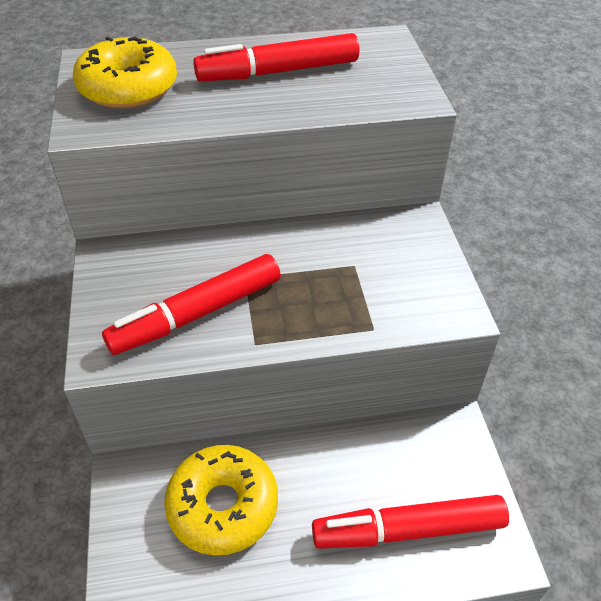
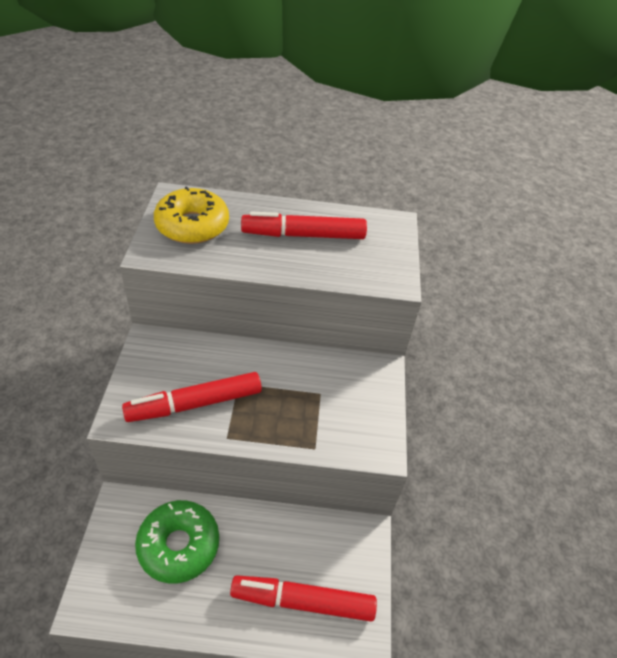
camera: 10 degrees right, 0 degrees up
(223, 506) = (179, 545): yellow donut -> green donut

